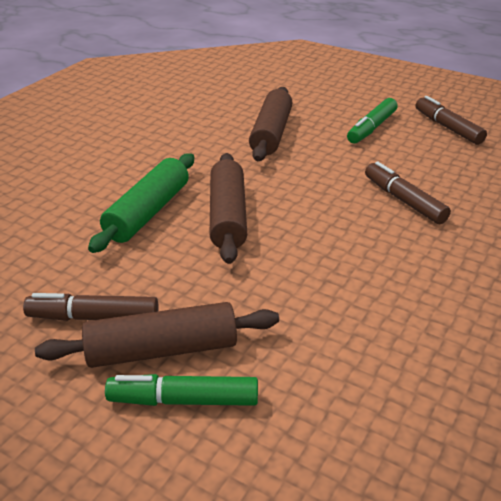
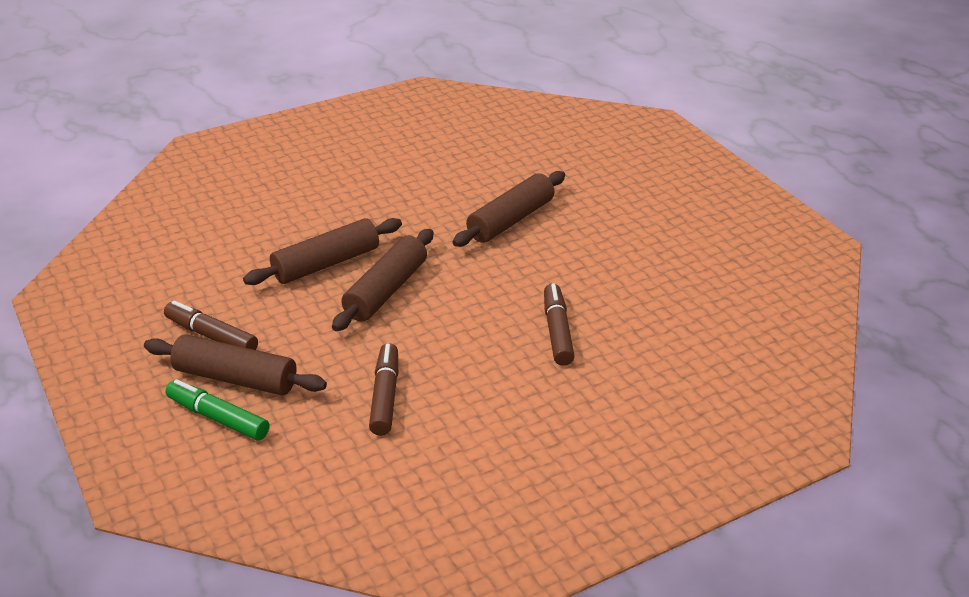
camera: 30 degrees right, 0 degrees up
(148, 212) = (326, 264): green rolling pin -> brown rolling pin
(372, 128) = (618, 246): green marker -> none
(447, 128) = (701, 271): brown marker -> brown marker (385, 396)

